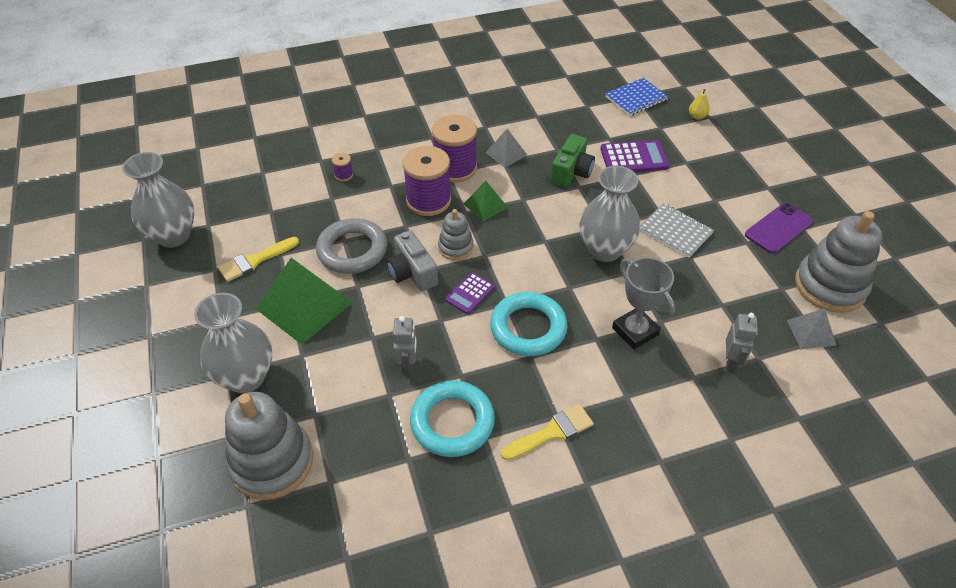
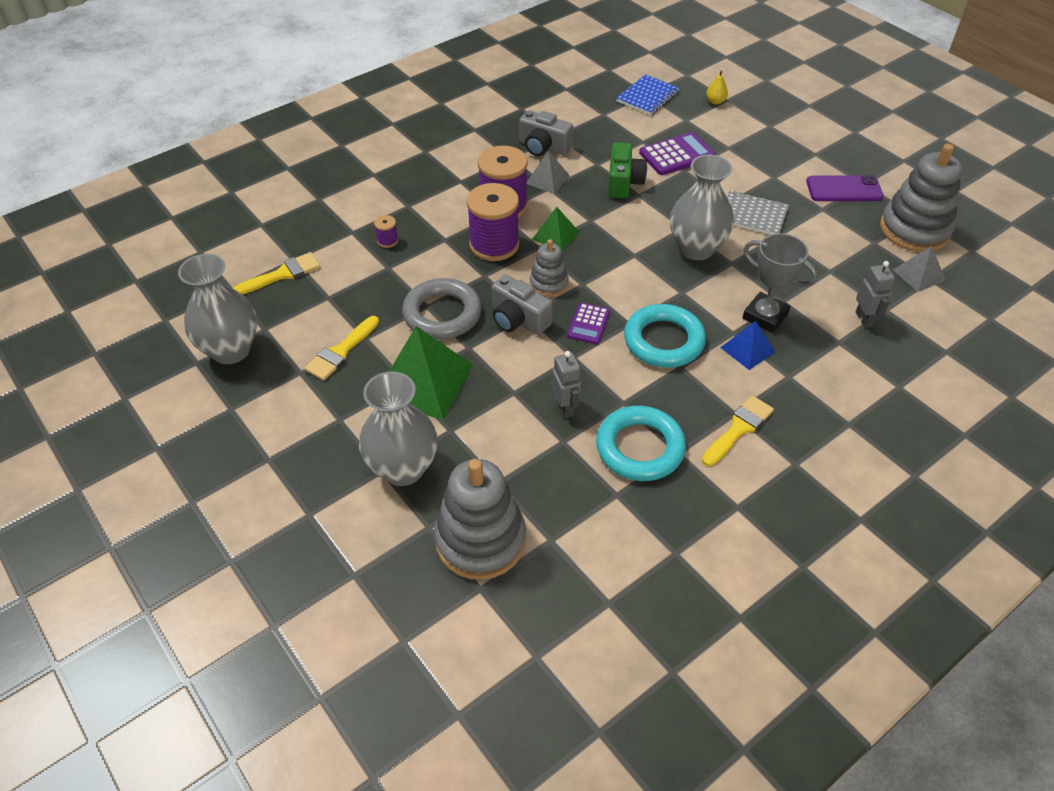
camera: 20 degrees left, 0 degrees up
(247, 183) = (282, 274): none -> yellow brush
(518, 124) = (543, 147): none -> grey camera
(601, 358) = (747, 349): none -> blue pyramid
(778, 228) = (844, 189): purple phone -> purple phone turned 60 degrees clockwise

